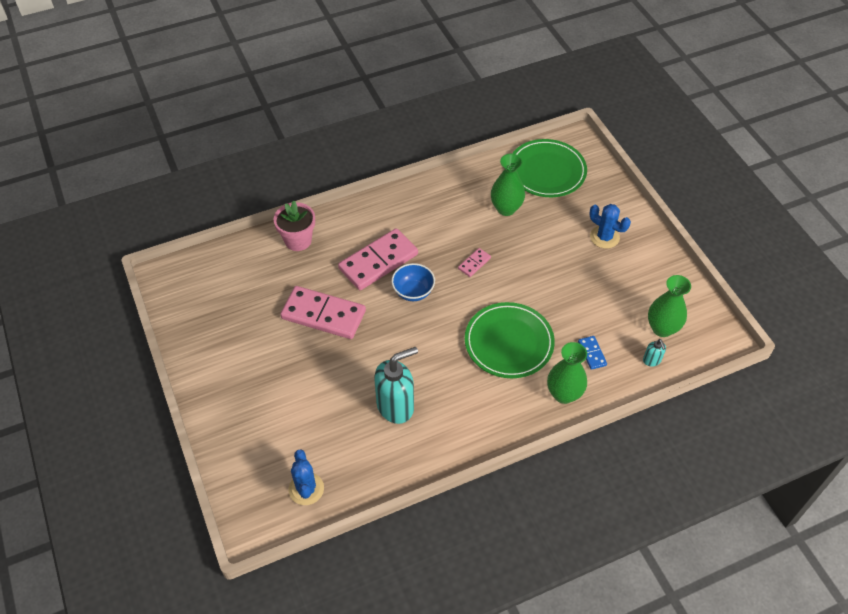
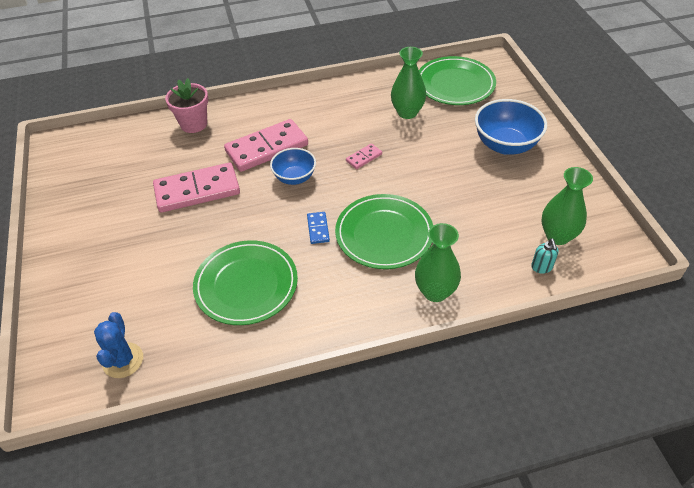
camera: 10 degrees right, 5 degrees down
(323, 315) = (197, 190): pink domino -> pink domino turned 45 degrees counterclockwise
(396, 406) = (246, 285): turquoise soap dispenser -> green plate
(592, 353) = (474, 253): blue domino -> blue domino (318, 229)
(604, 237) = (505, 145): blue cactus -> blue bowl

